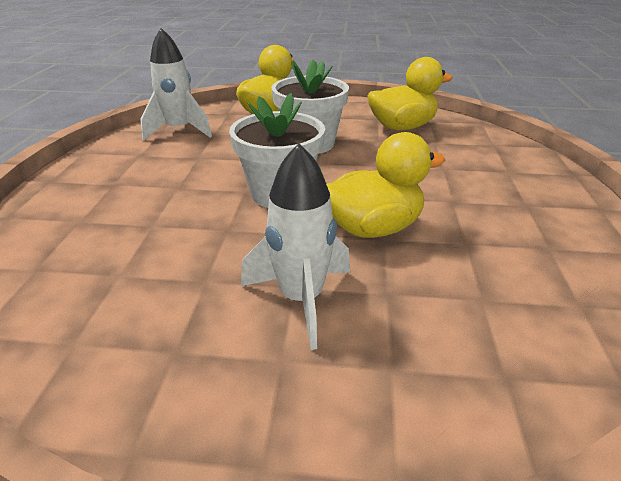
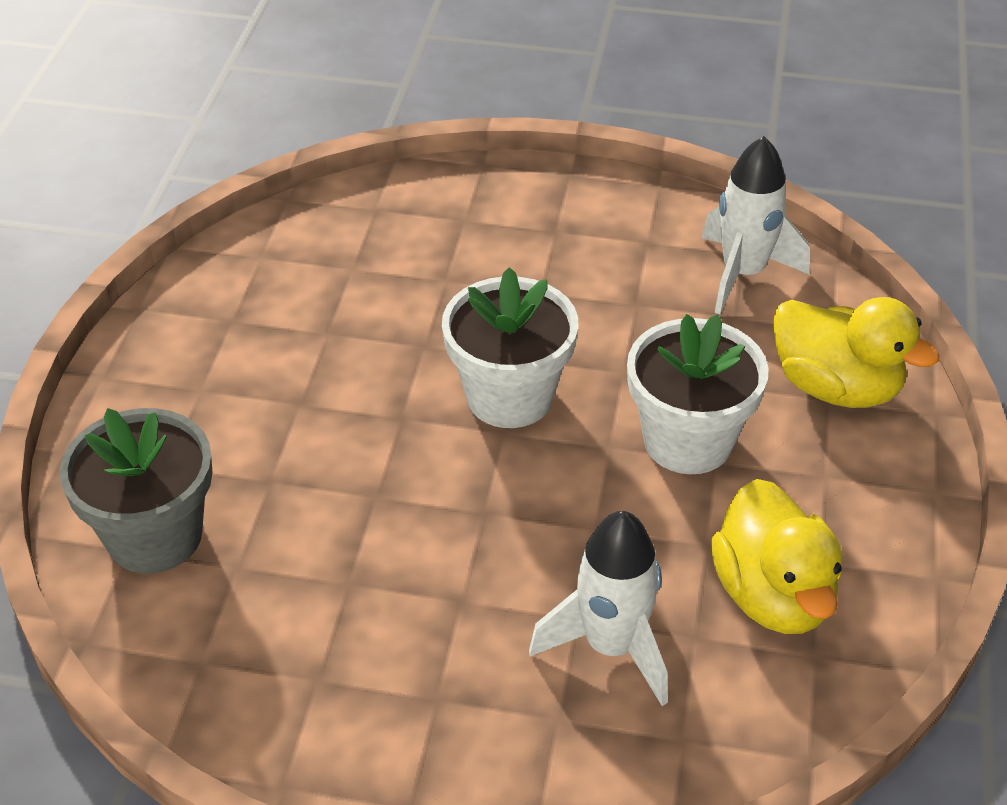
camera: 95 degrees right, 10 degrees up
(301, 298) = (279, 407): white rocket -> white rocket (611, 646)
(373, 228) = (402, 488): yellow duck -> none
(480, 360) = (155, 536): none -> grey flower pot

